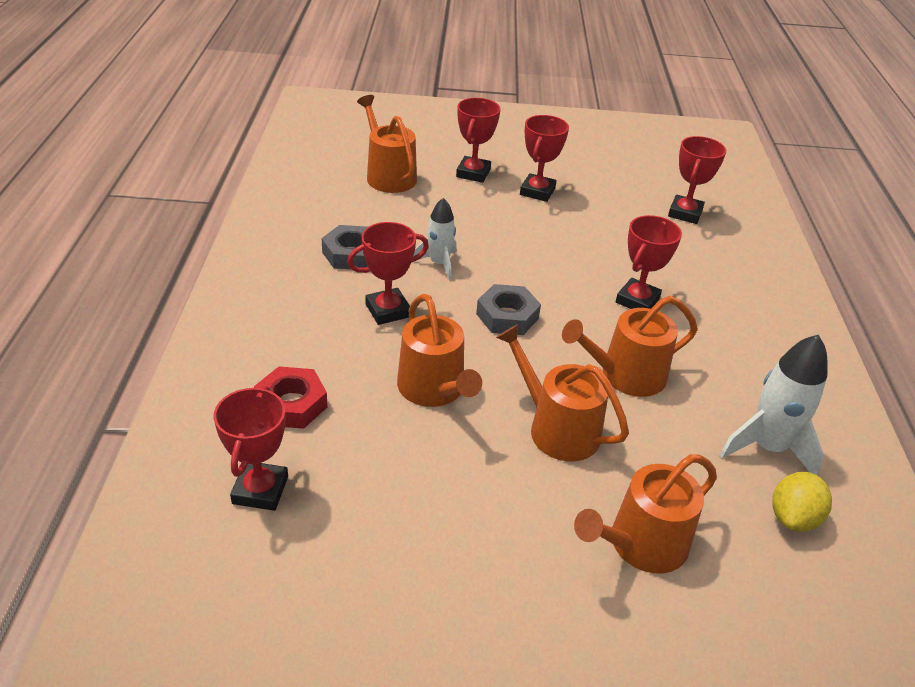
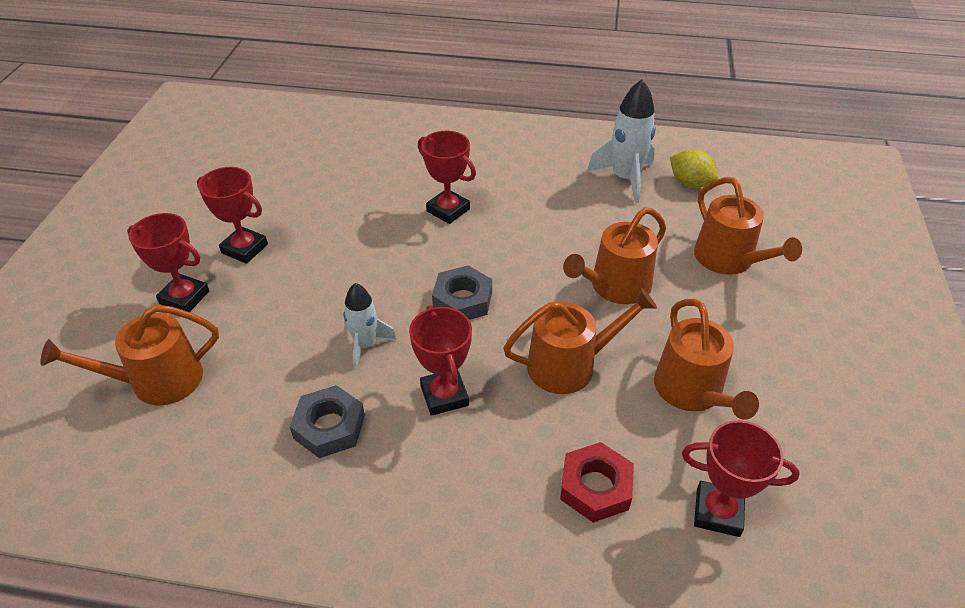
camera: 80 degrees left, 5 degrees up
(626, 375) = (548, 235): orange watering can -> orange watering can (692, 391)
(685, 213) = (317, 155): red trophy -> none

